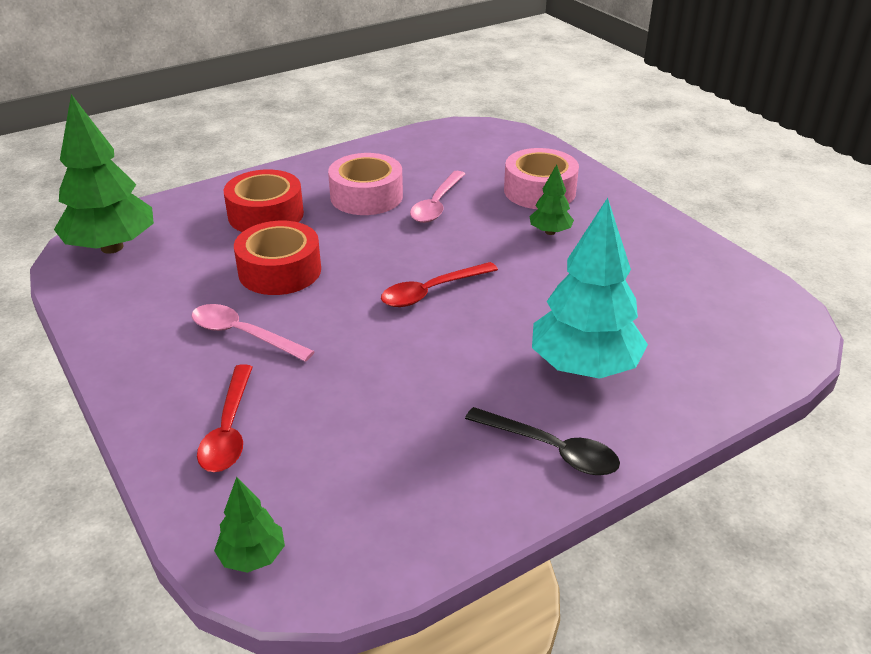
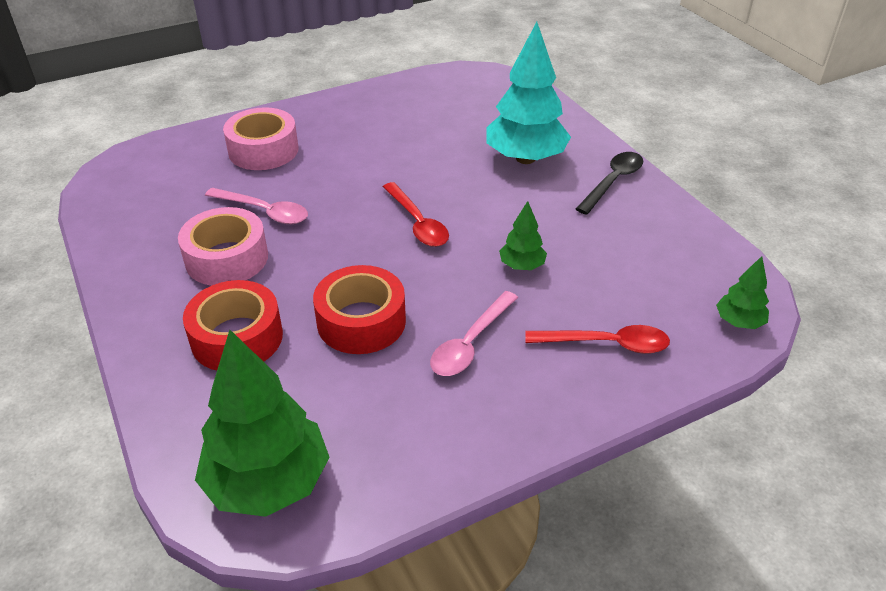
camera: 85 degrees left, 5 degrees up
(550, 232) = (337, 152): green tree -> green tree (522, 266)

